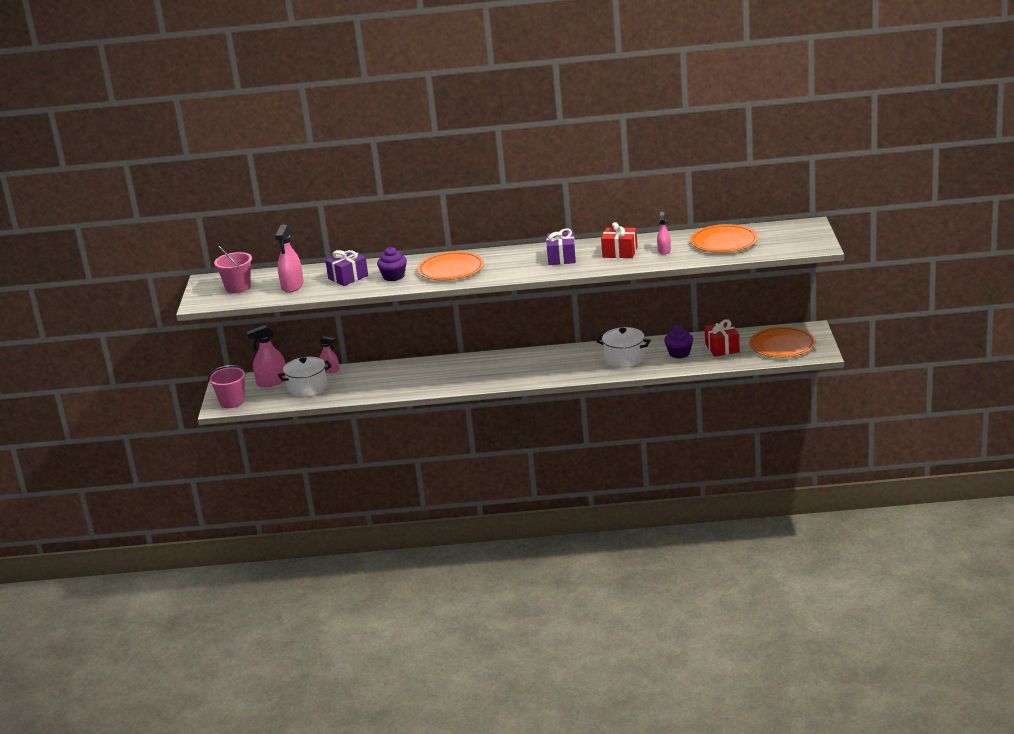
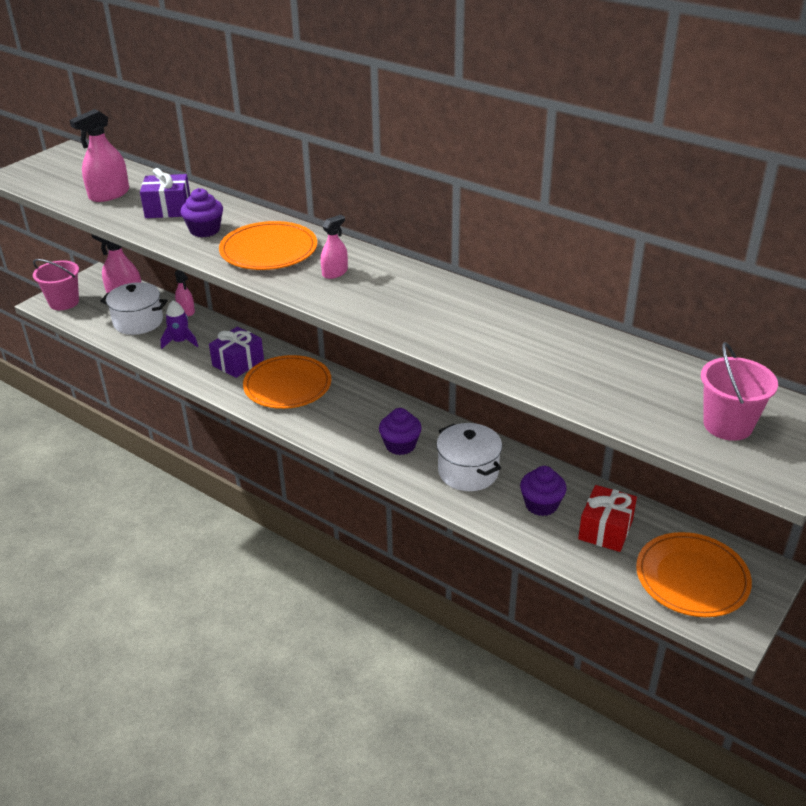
camera: 35 degrees right, 10 degrees up
(238, 287) = (70, 173): pink bucket -> pink bucket (727, 425)
(356, 384) = (180, 341): none -> purple rocket
(561, 257) = (403, 296): purple gift -> purple gift (238, 362)
(572, 365) = (400, 445): none -> purple cupcake
(620, 252) = (480, 325): red gift -> none
(664, 250) = (538, 353): pink spray bottle -> pink spray bottle (335, 272)
(724, 242) = (639, 382): orange plate -> orange plate (287, 385)

